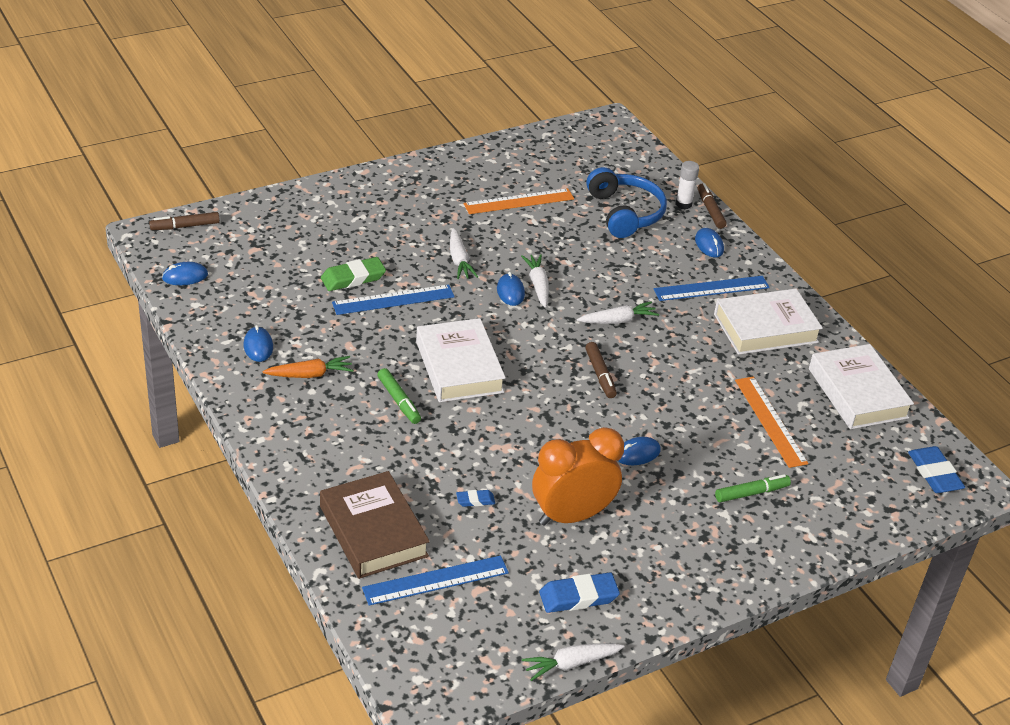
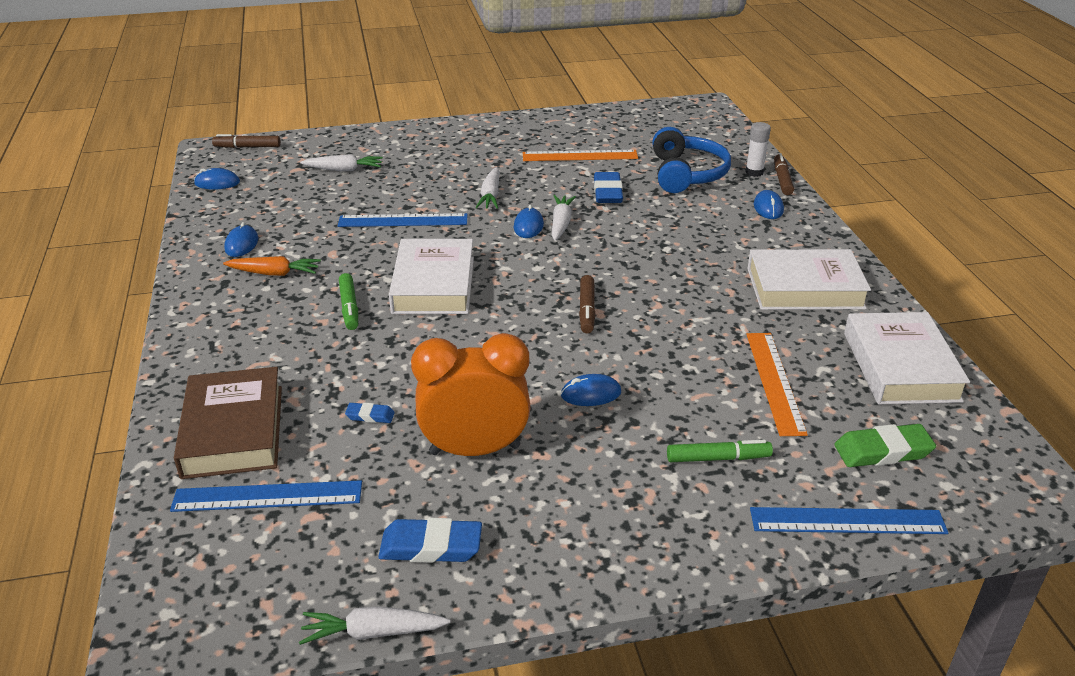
camera: 20 degrees right, 5 degrees down
(353, 278) = (375, 199): green eraser -> green eraser (883, 451)
(618, 320) = (633, 263): white carrot -> white carrot (344, 170)
(711, 288) = (754, 245): blue ruler -> blue ruler (847, 521)
(934, 473) = (983, 472): blue eraser -> blue eraser (607, 192)

